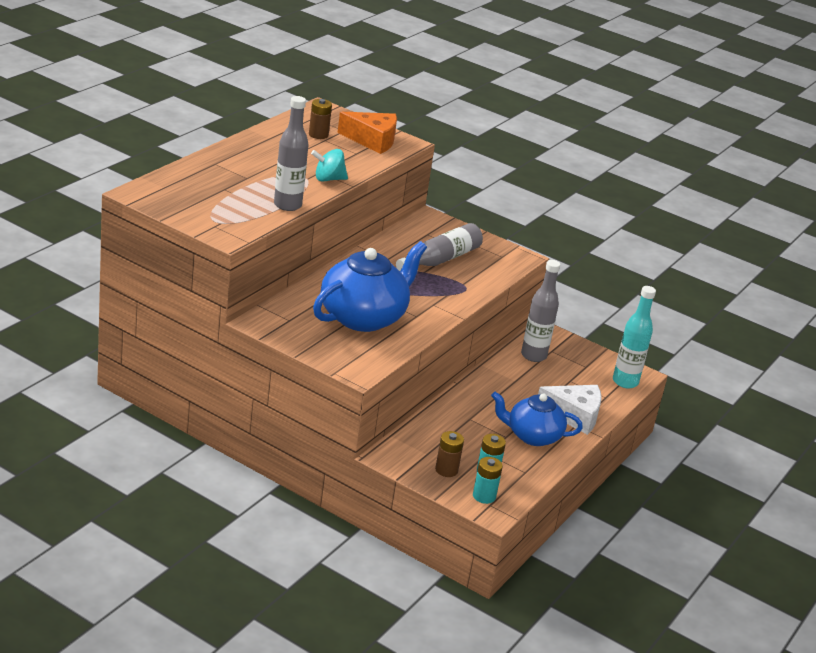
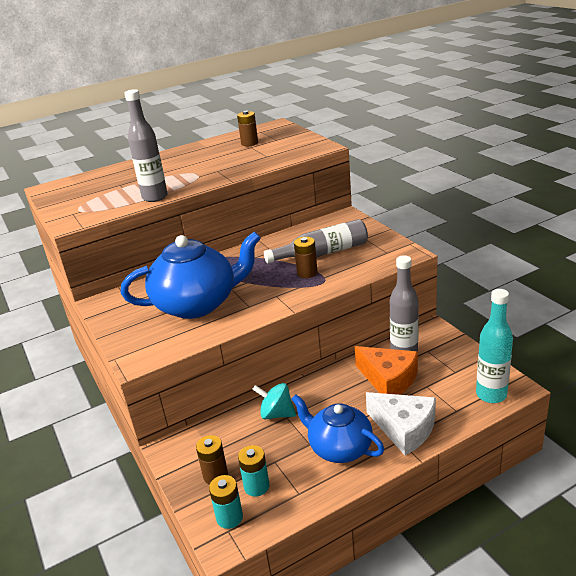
camera: 35 degrees right, 0 degrees up
(328, 179) = (217, 176): turquoise spinning top -> turquoise spinning top (276, 414)
(372, 140) = (292, 146): orange cheese -> orange cheese (388, 380)
(443, 280) = (307, 273): none -> brown battery

